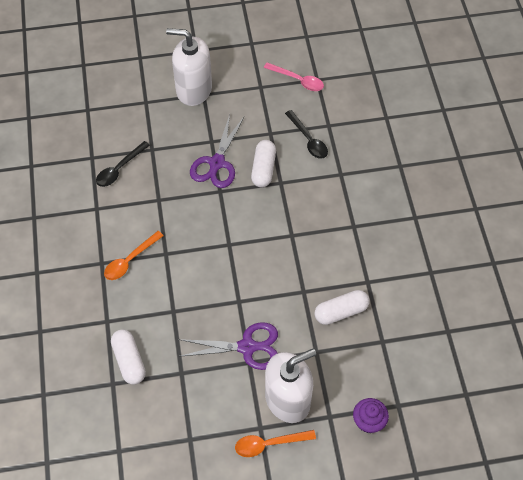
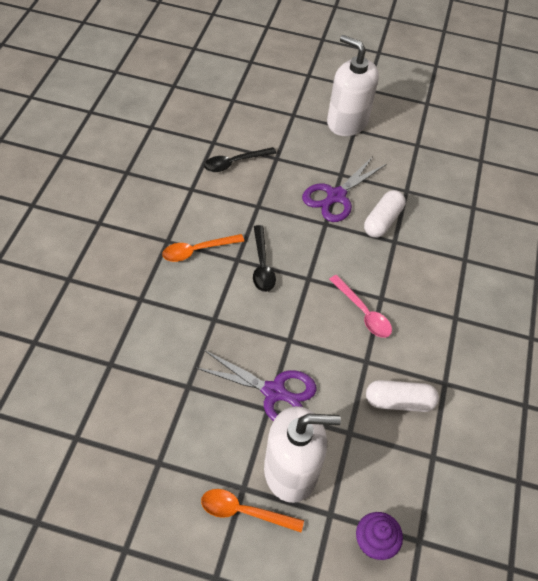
camera: 20 degrees right, 5 degrees down
(129, 361) = (140, 349): white capsule -> none
(298, 80) = (460, 153): pink spoon -> pink spoon (363, 312)
(308, 139) = (444, 212): black spoon -> black spoon (262, 265)

